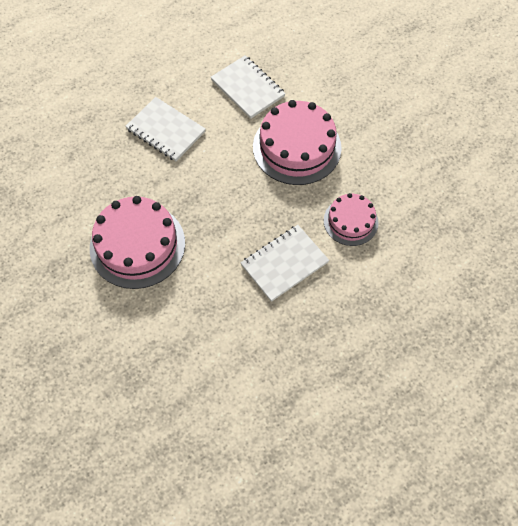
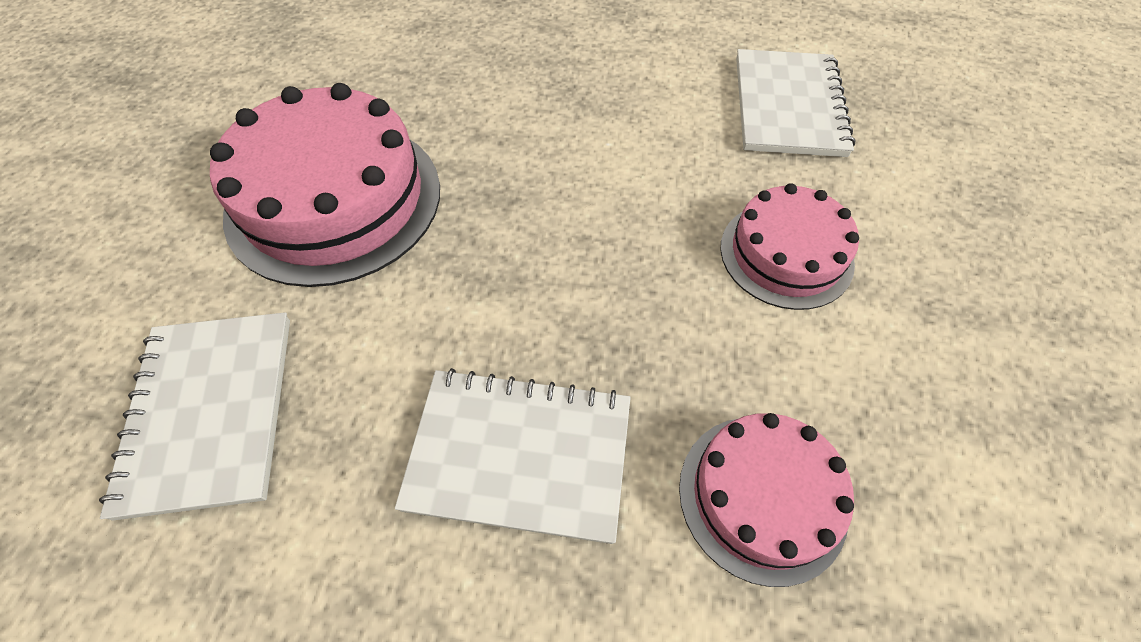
camera: 45 degrees right, 5 degrees down
(165, 131) = (583, 79): white notebook -> white notebook (210, 412)
(297, 147) = (786, 254): pink cake -> pink cake, size x0.59

